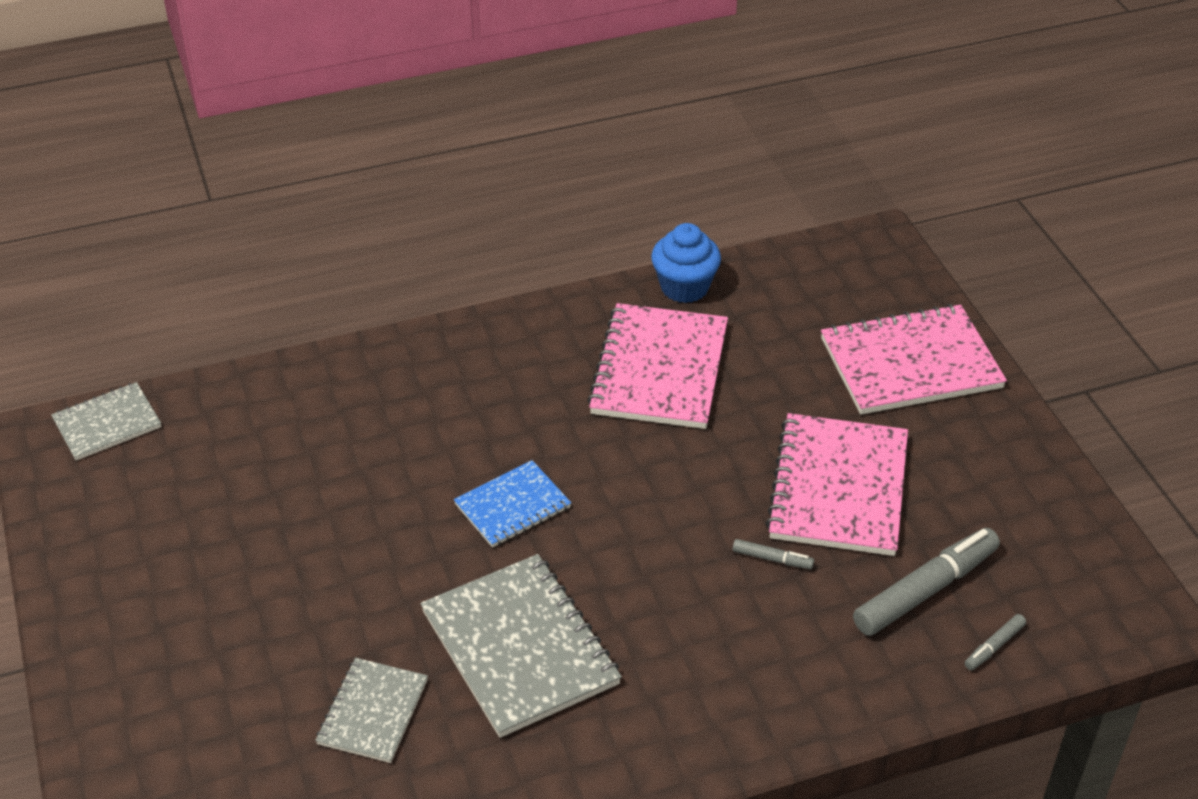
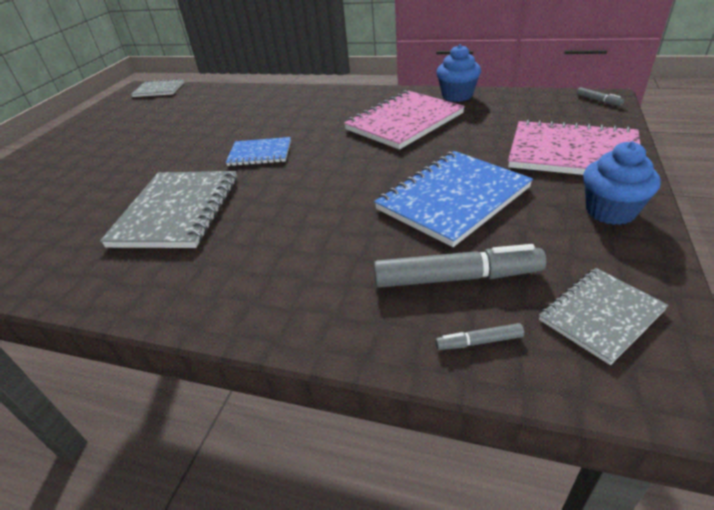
camera: 40 degrees right, 5 degrees down
(373, 712) = (80, 212): grey notebook -> grey notebook (601, 315)
(772, 559) = (365, 220): grey marker -> grey marker (598, 100)
(839, 488) = (453, 198): pink notebook -> blue notebook
(1001, 444) = (610, 211): none -> blue cupcake

